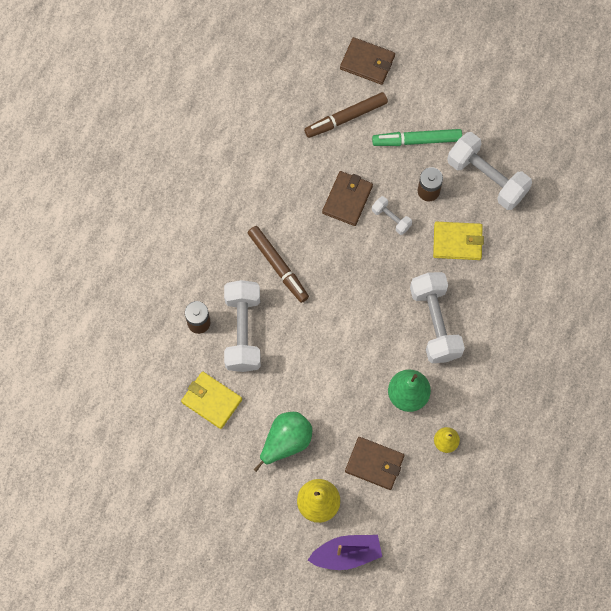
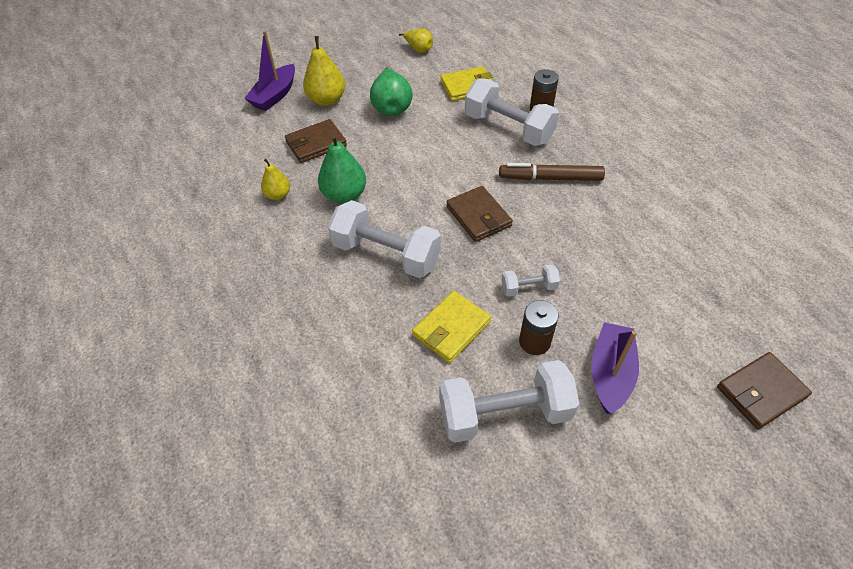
camera: 130 degrees right, 20 degrees down
(187, 485) = (418, 49): none -> yellow pear
(346, 118) = (688, 322): brown marker -> none
(347, 199) = (580, 265): brown wallet -> brown wallet (478, 216)
(417, 140) = (610, 373): green marker -> purple boat

